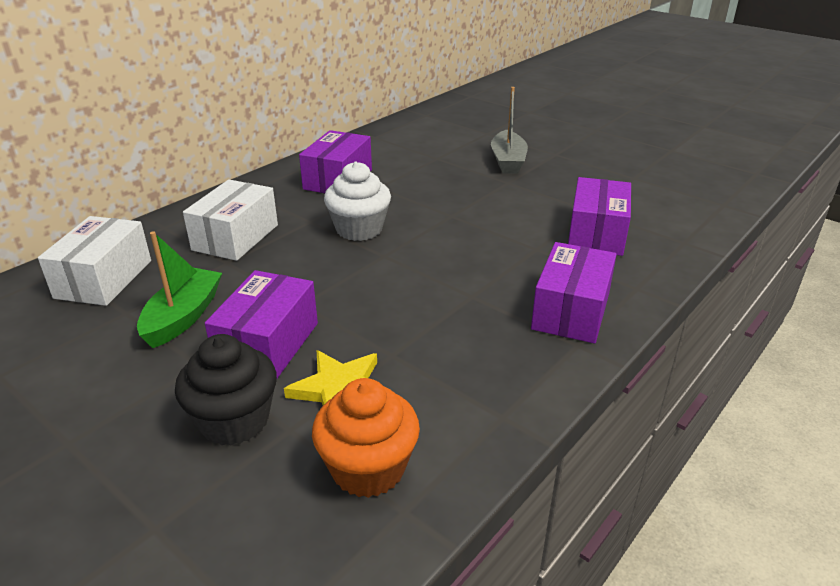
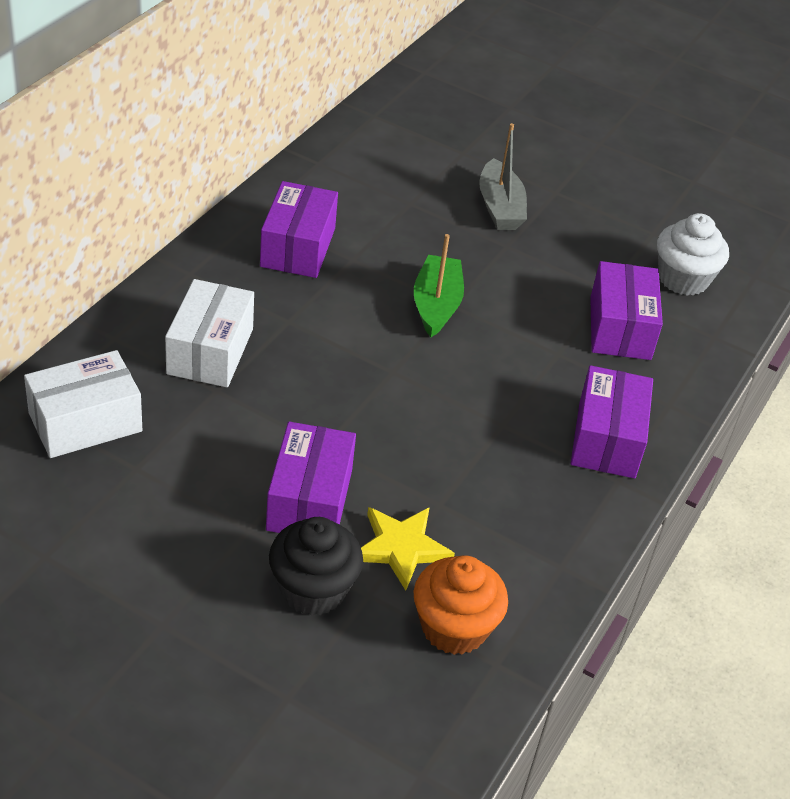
camera: 15 degrees left, 10 degrees up
(104, 279) = (85, 422): white box -> white box turned 60 degrees clockwise
(183, 317) = (203, 470): green boat -> green boat (436, 305)
(359, 229) = (352, 332): white cupcake -> white cupcake (683, 279)

